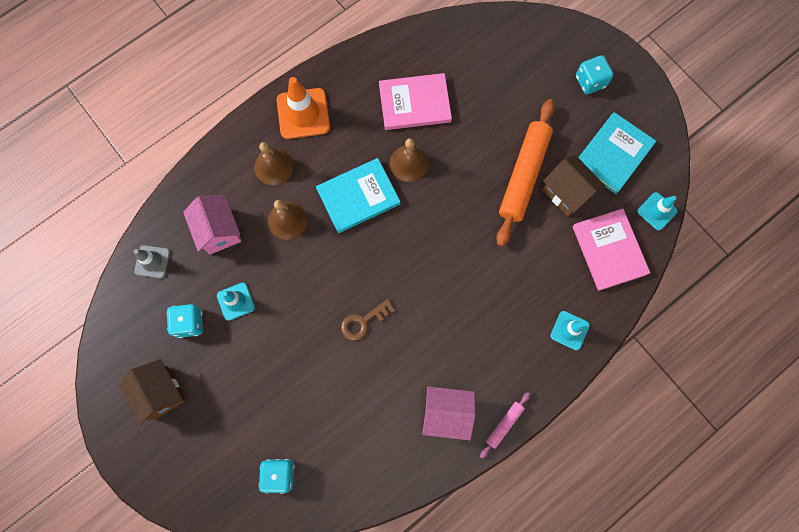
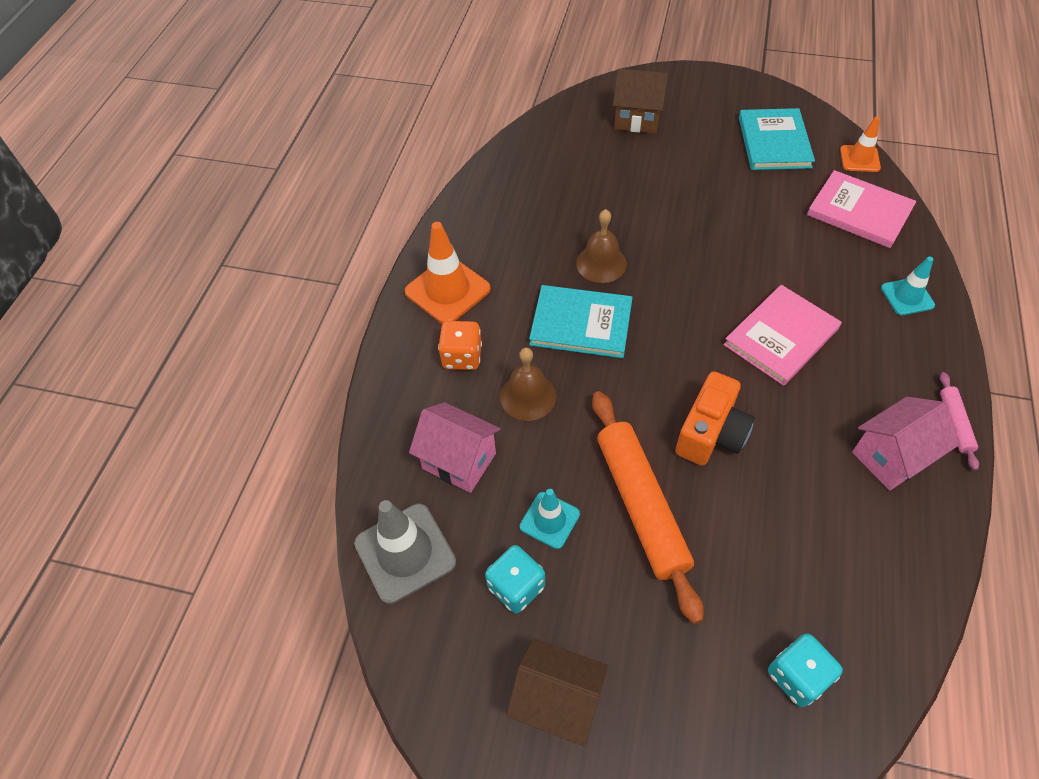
camera: 35 degrees left, 20 degrees down
(152, 261) = (405, 553): grey traffic cone -> grey traffic cone, size x1.67
(274, 166) = (462, 357): brown bell -> orange dice
(358, 196) = (581, 324): turquoise book -> turquoise book turned 75 degrees clockwise
(363, 321) = (711, 434): brown key -> orange camera
(414, 103) = (554, 213): pink book -> pink book (781, 337)
(524, 175) = (718, 205): orange rolling pin -> orange rolling pin (641, 505)
(566, 193) = (771, 193): brown house -> brown house (637, 119)
(590, 81) = (692, 106): turquoise dice -> none
(657, 211) = (859, 159): turquoise traffic cone -> orange traffic cone

